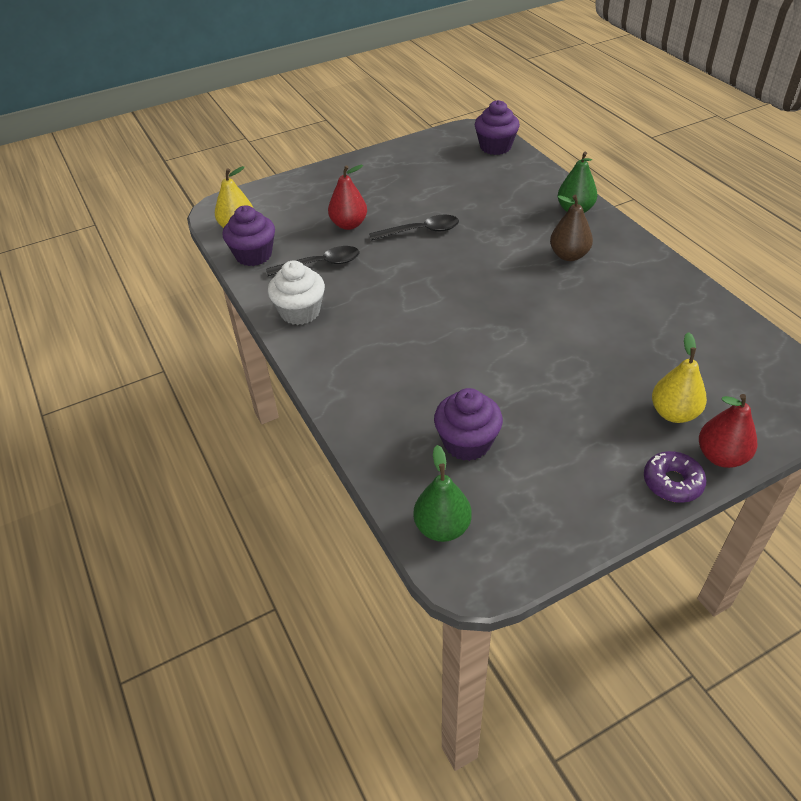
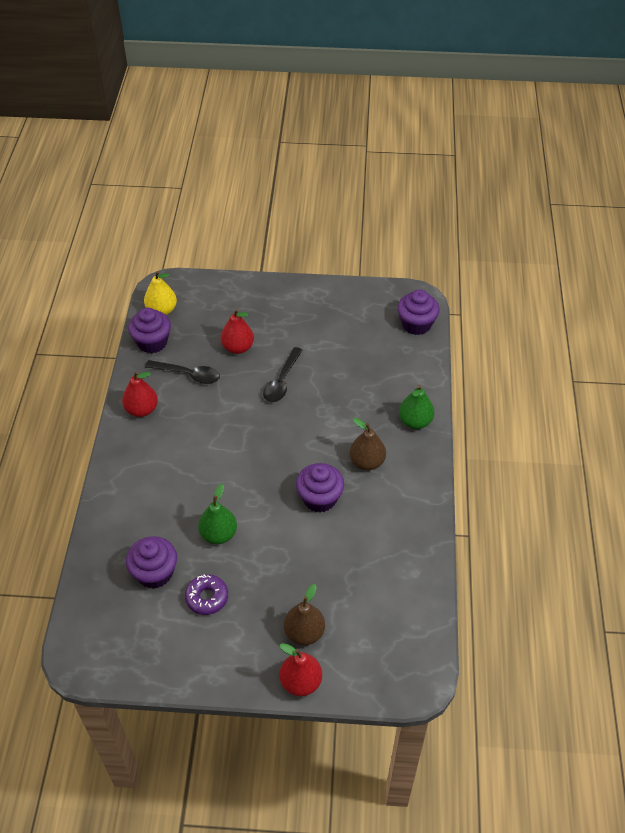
camera: 30 degrees right, 5 degrees up
(300, 312) = (142, 410): white cupcake -> red pear
(420, 231) = (282, 381): black spoon -> black spoon turned 90 degrees clockwise
(442, 527) = (89, 621): green pear -> green pear (218, 534)
(559, 301) = (319, 498): none -> purple cupcake
(672, 482) = (250, 679): purple donut -> purple donut (207, 597)
(674, 413) = (304, 632): yellow pear -> brown pear

